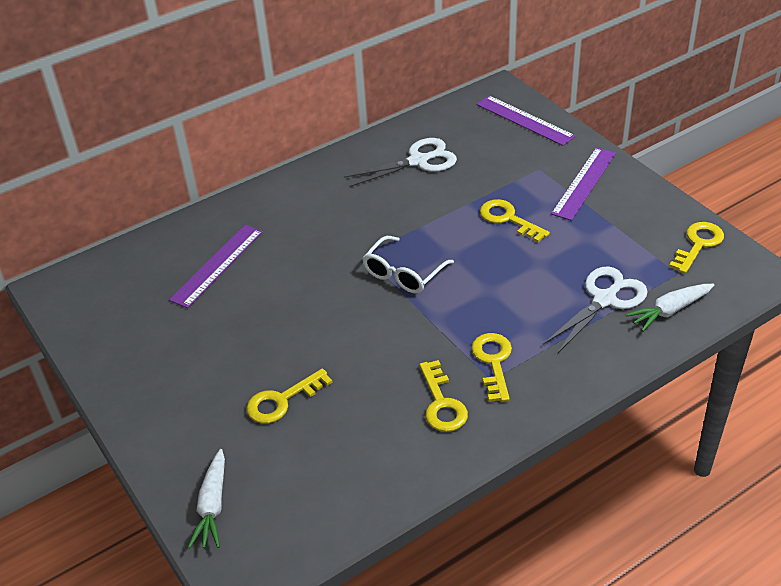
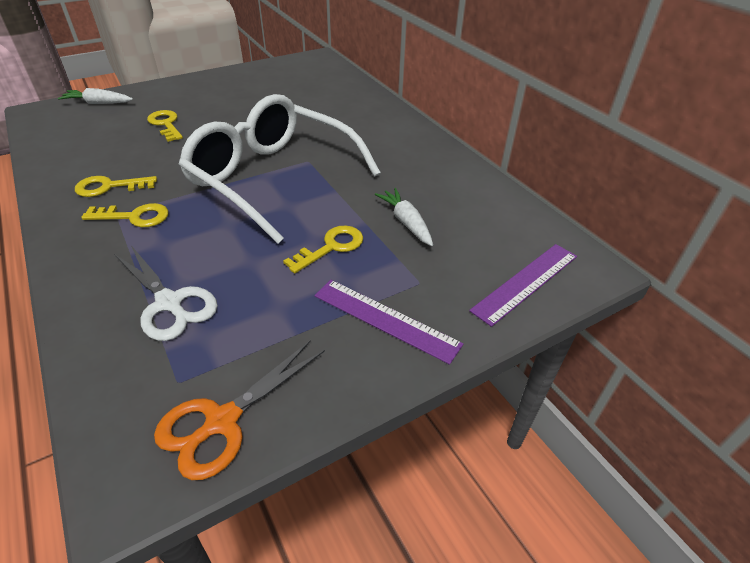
camera: 90 degrees right, 0 degrees up
(217, 265) = (319, 103): purple ruler -> none
(403, 273) = (273, 178): white glasses -> white glasses, size x2.25
(418, 161) = (441, 196): white scissors -> none
(670, 311) = (118, 359): white carrot -> white carrot (406, 222)
(698, 244) = (222, 421): yellow key -> orange scissors

